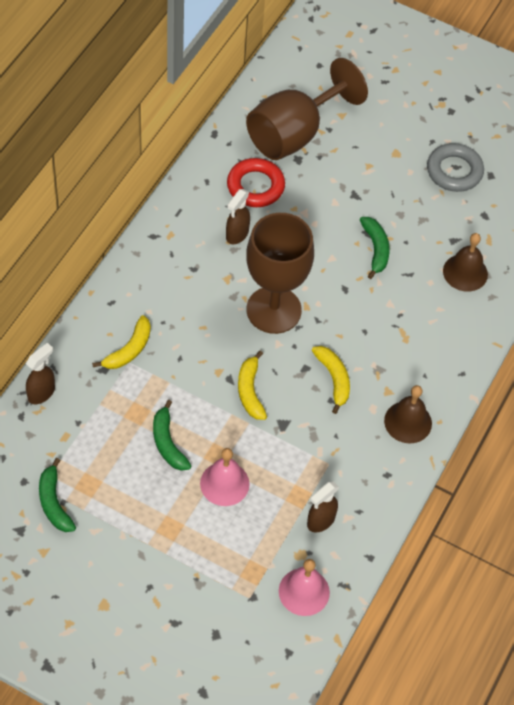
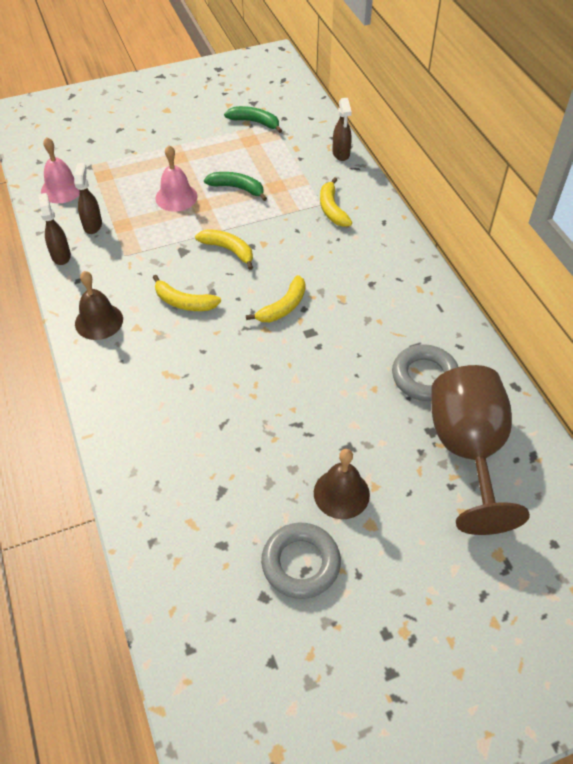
camera: 135 degrees right, 5 degrees down
(237, 235) = (381, 330): brown spray bottle -> brown spray bottle (61, 255)
(255, 186) = (424, 377): red ring -> grey ring
(273, 310) = (283, 307): brown goblet -> yellow banana
(375, 249) = (273, 418): green banana -> none
(465, 272) = (179, 471): brown bell -> brown bell (341, 493)

